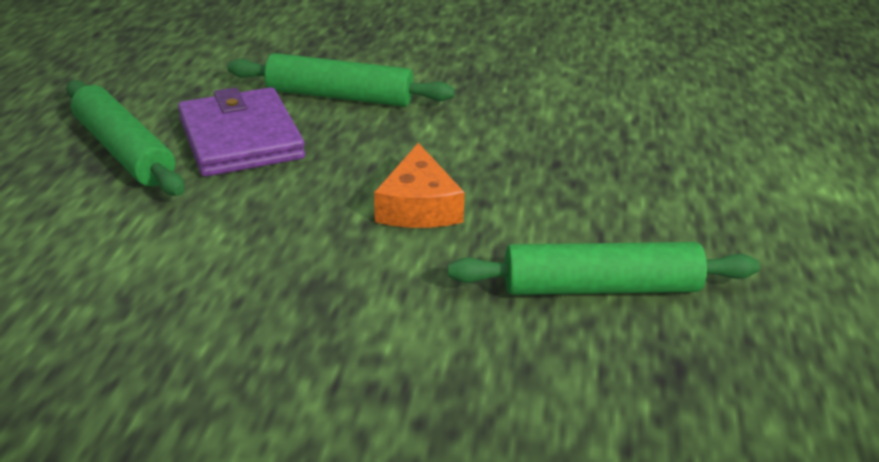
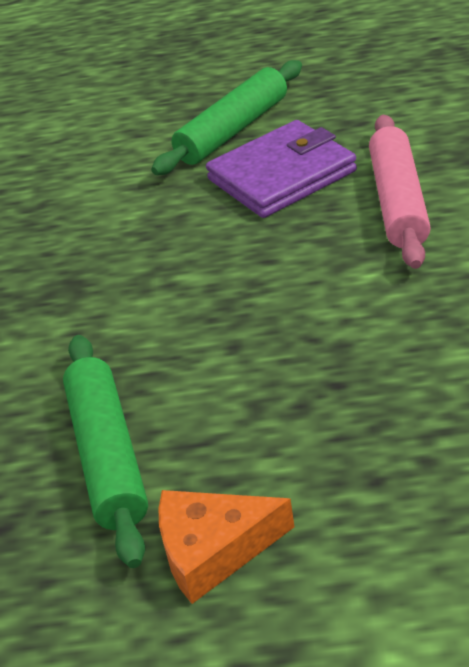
camera: 85 degrees right, 5 degrees up
(340, 96) = (399, 202): green rolling pin -> pink rolling pin
(418, 206) = (208, 307): orange cheese -> orange cheese (213, 549)

